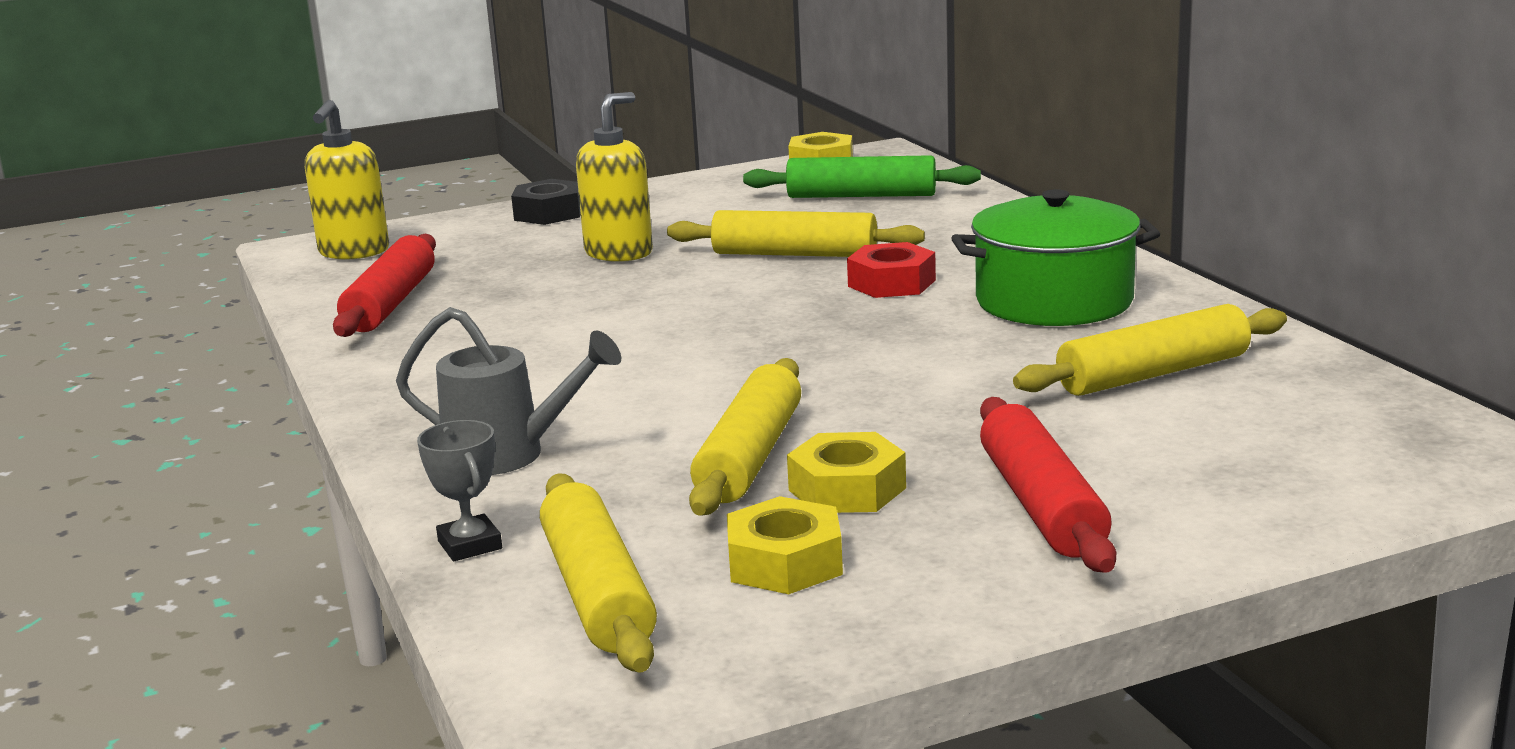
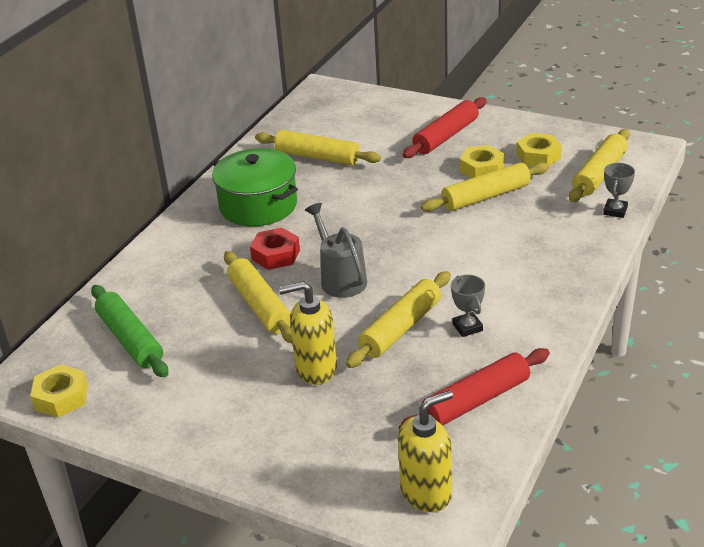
camera: 130 degrees left, 15 degrees up
(499, 336) = (467, 327): none -> grey trophy
(508, 455) = (557, 244): grey watering can -> grey watering can (340, 279)
(549, 213) = (270, 455): black nut -> none
(585, 305) = (401, 328): none -> yellow rolling pin

